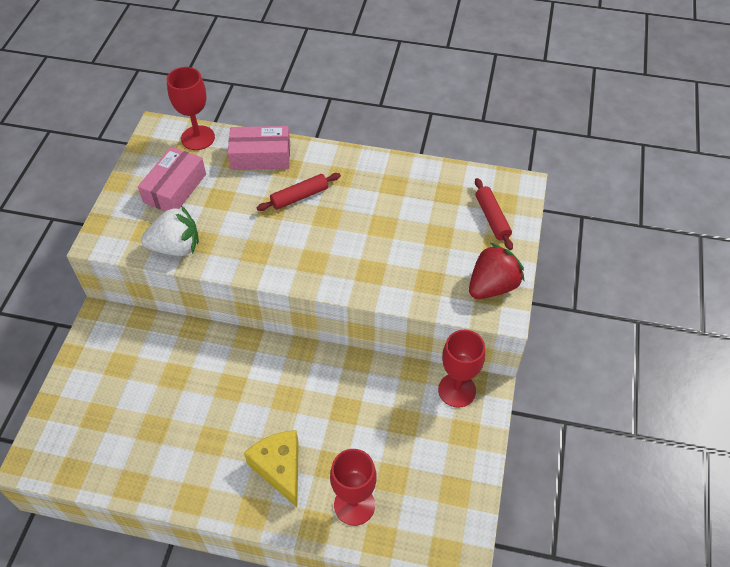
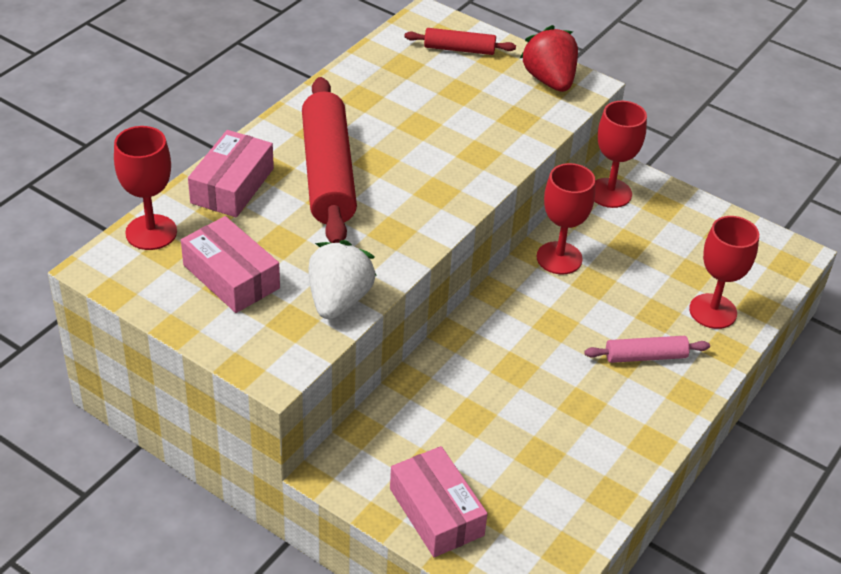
camera: 70 degrees left, 10 degrees down
(85, 384) = (436, 512): none -> pink box
(280, 469) = (645, 356): yellow cheese -> pink rolling pin
(299, 197) = (328, 173): red rolling pin -> red rolling pin, size x2.01
(360, 378) = (559, 258): none -> red goblet

